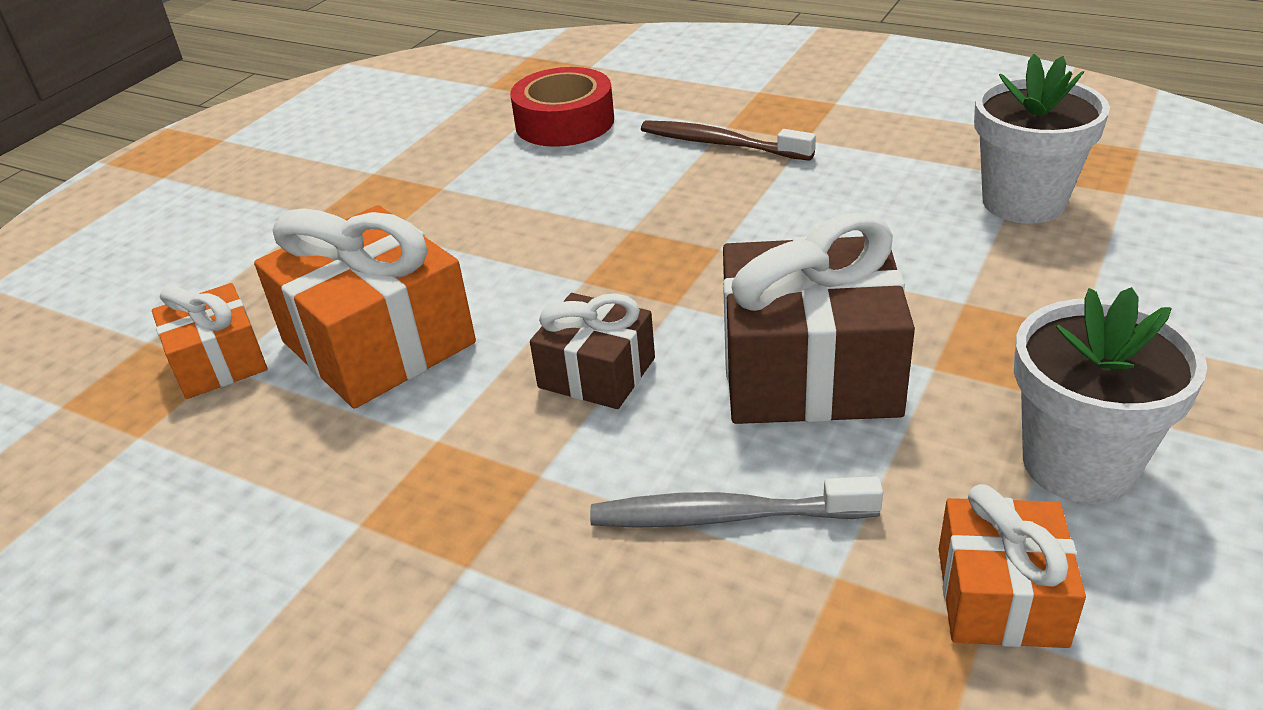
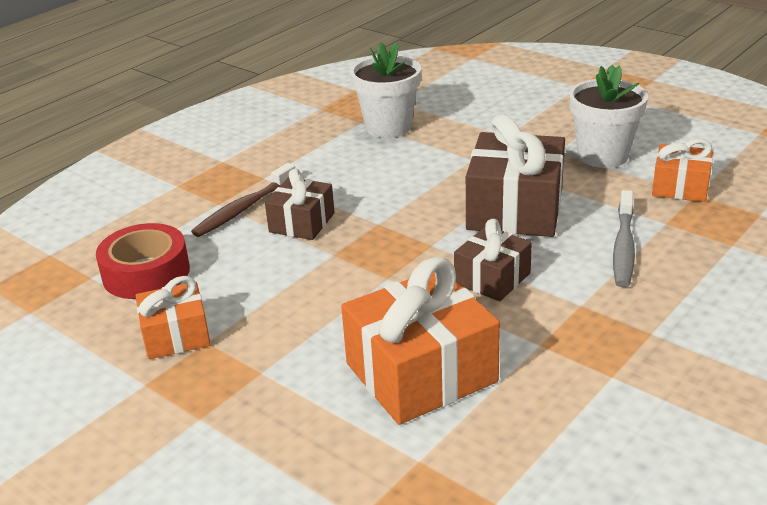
camera: 80 degrees left, 5 degrees down
(219, 362) = (411, 463): orange gift -> orange gift (176, 336)
(700, 190) = (302, 223): none -> brown gift

